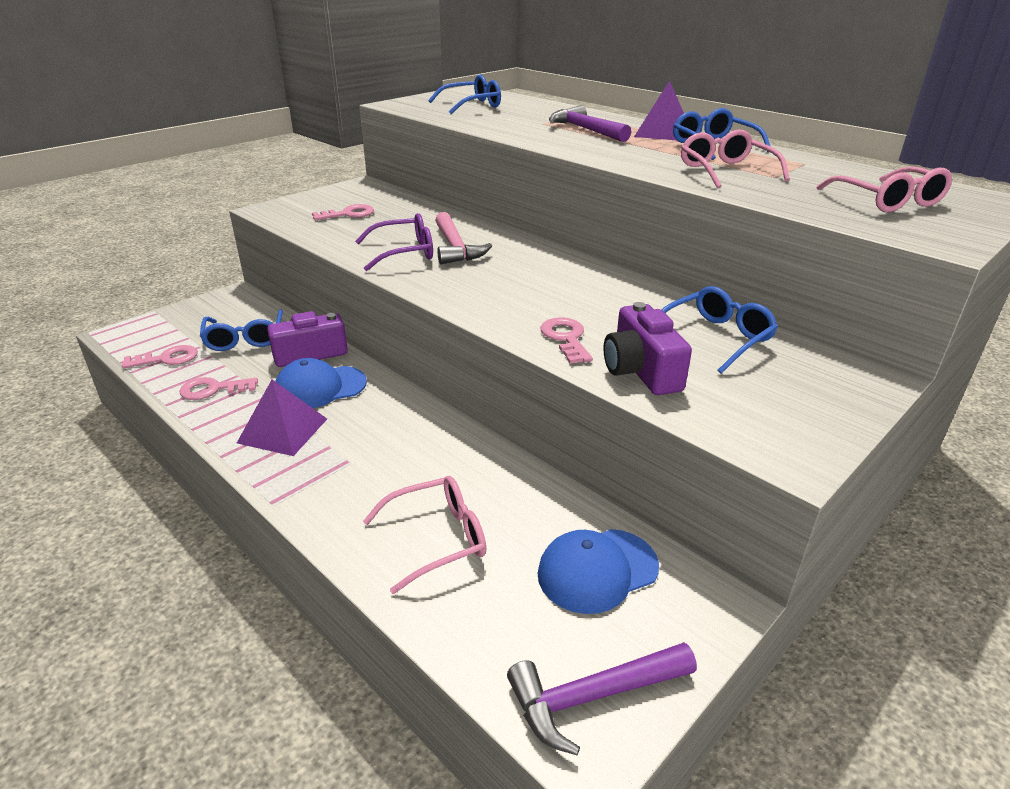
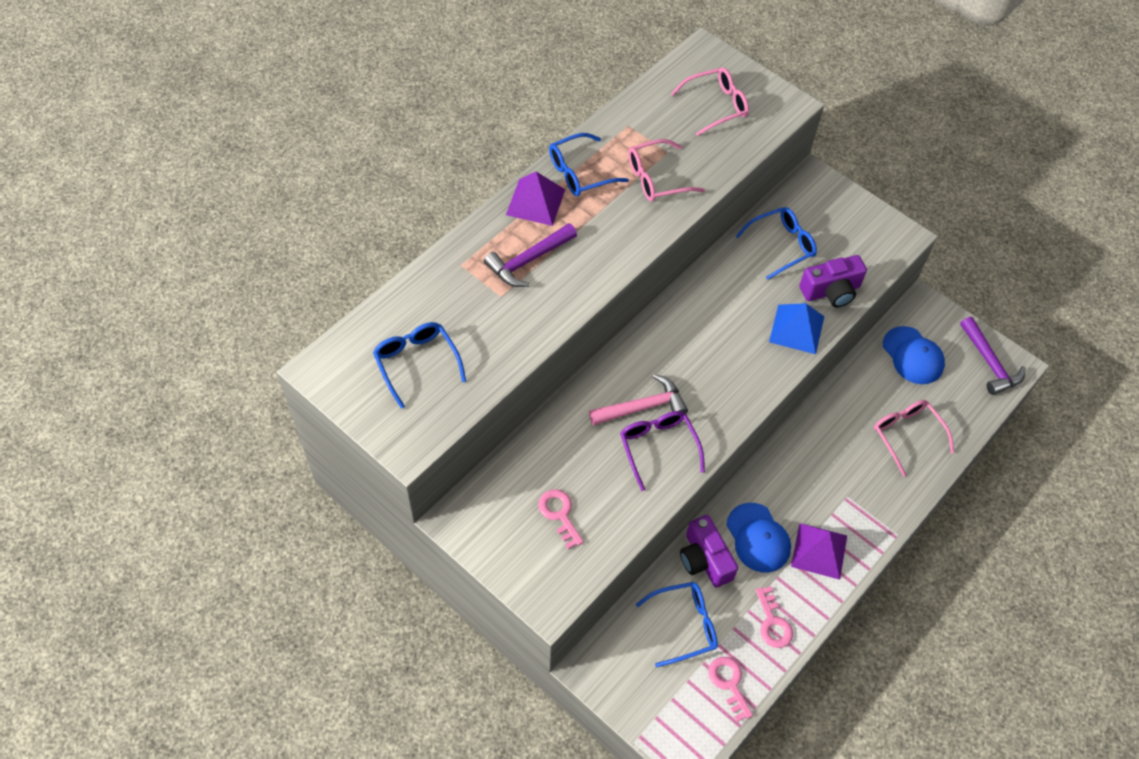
camera: 95 degrees left, 25 degrees up
(566, 338) = (796, 329): pink key -> blue pyramid
(715, 338) = (781, 245): blue glasses -> blue glasses turned 105 degrees clockwise

